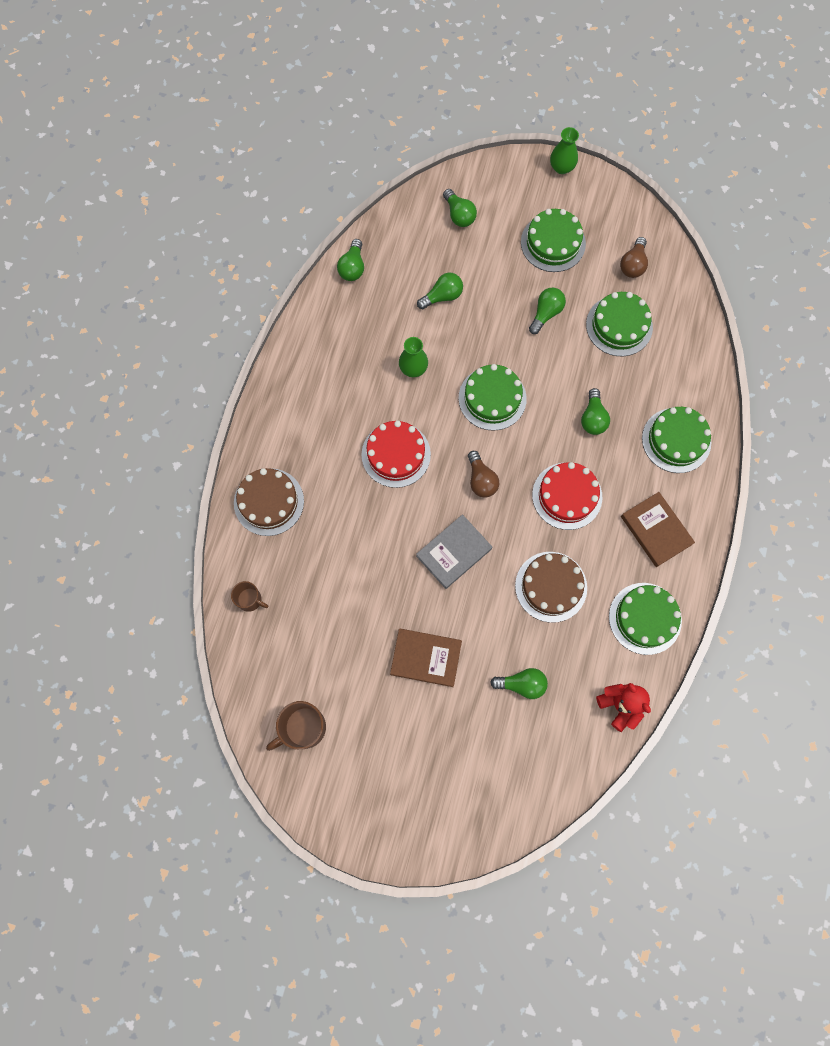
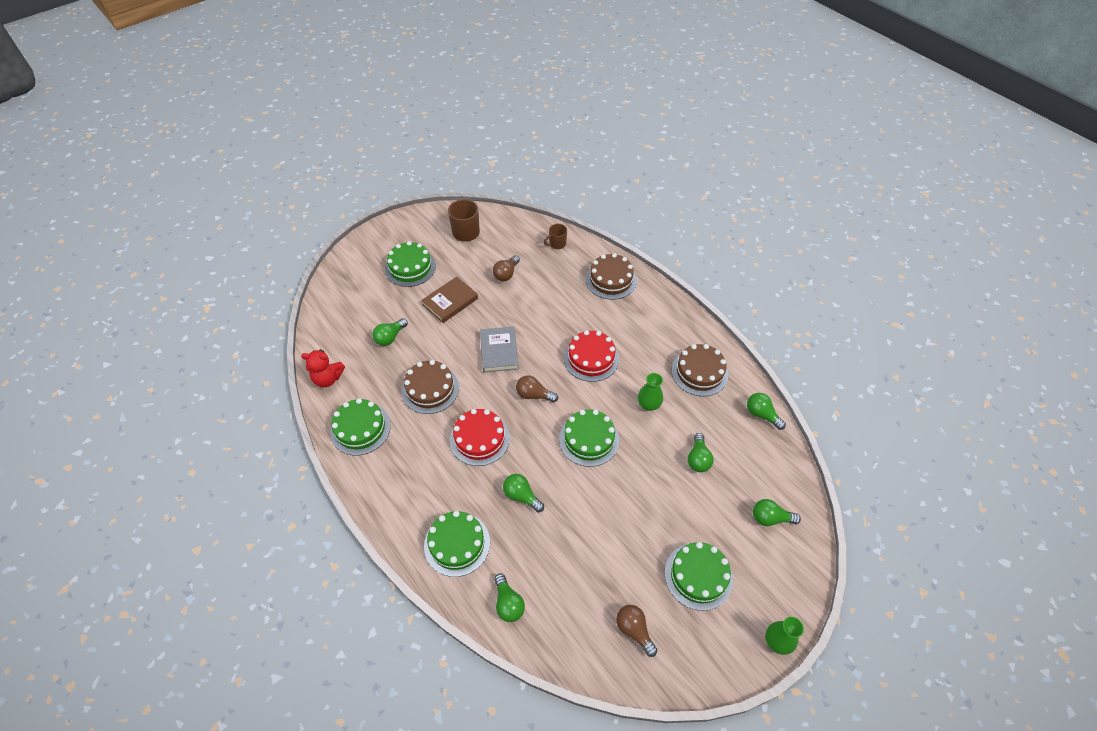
camera: 125 degrees right, 20 degrees down
(339, 344) = (699, 372): none -> brown cake
(340, 625) = (506, 274): none -> brown light bulb
(546, 313) = (633, 523): green light bulb -> green light bulb (508, 603)
(619, 325) = (584, 573): green cake -> green cake (410, 267)
(656, 530) = (407, 478): brown book -> none

